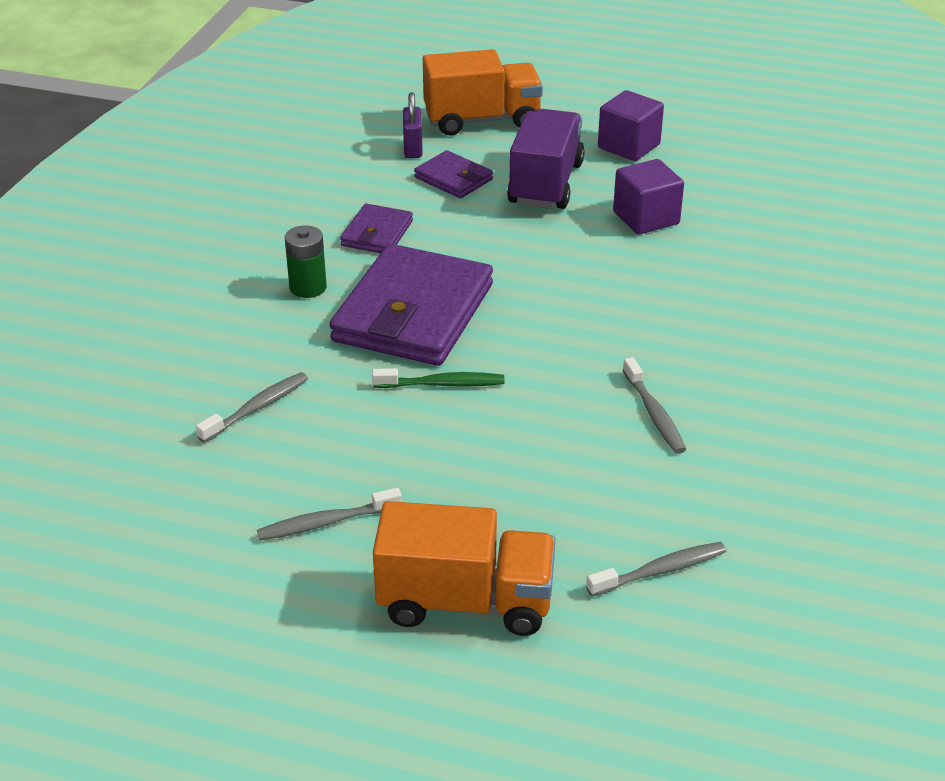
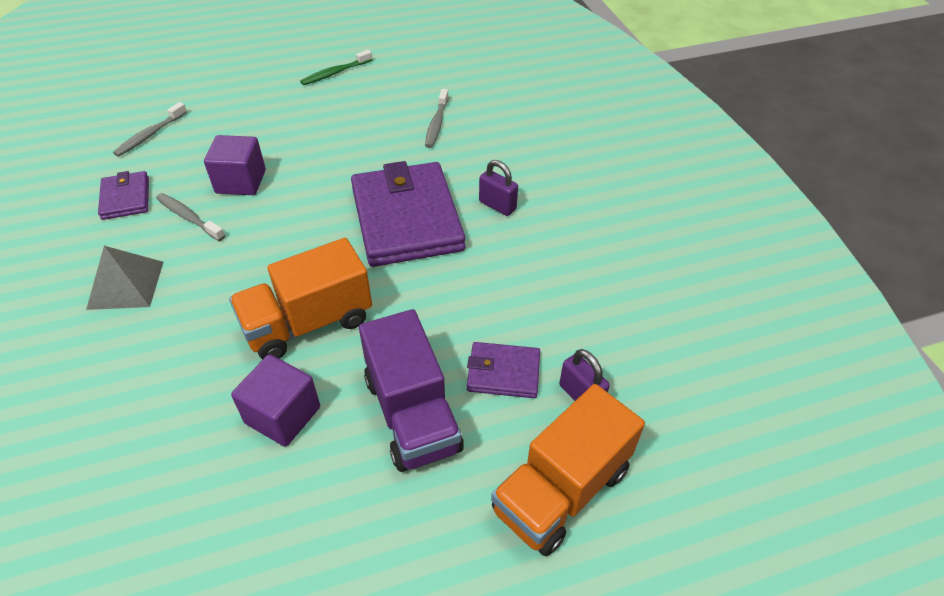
camera: 145 degrees right, 10 degrees up
(308, 287) = (497, 205): green battery -> purple padlock
(326, 522) = (342, 92): grey toothbrush -> none
(377, 233) = (502, 274): purple wallet -> purple wallet (126, 198)
(442, 384) = (343, 180): green toothbrush -> green toothbrush (335, 73)
(465, 601) = (246, 89): orange truck -> orange truck (308, 323)
(628, 146) = (364, 539): purple cube -> purple cube (241, 182)
(751, 367) = (125, 285): none -> grey pyramid

